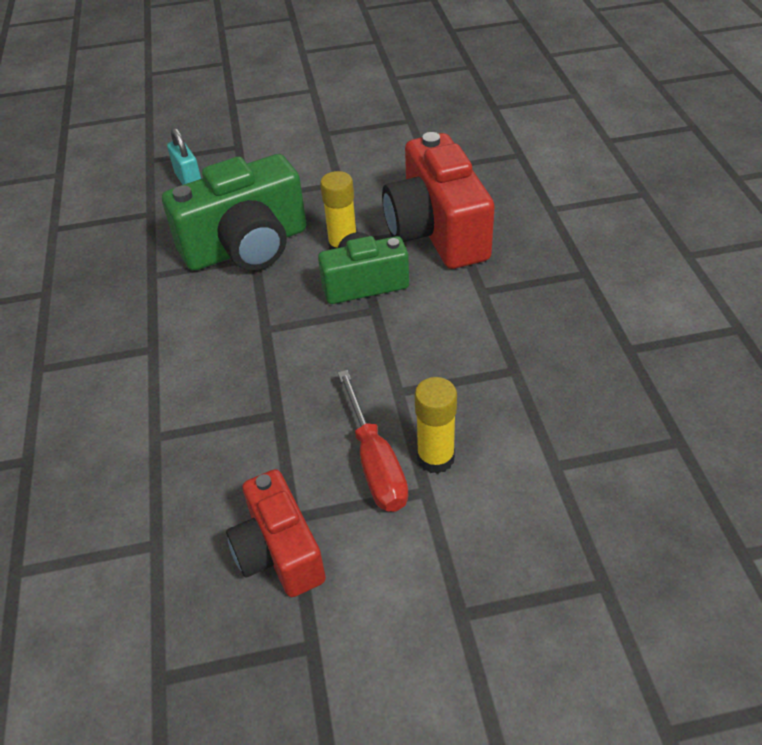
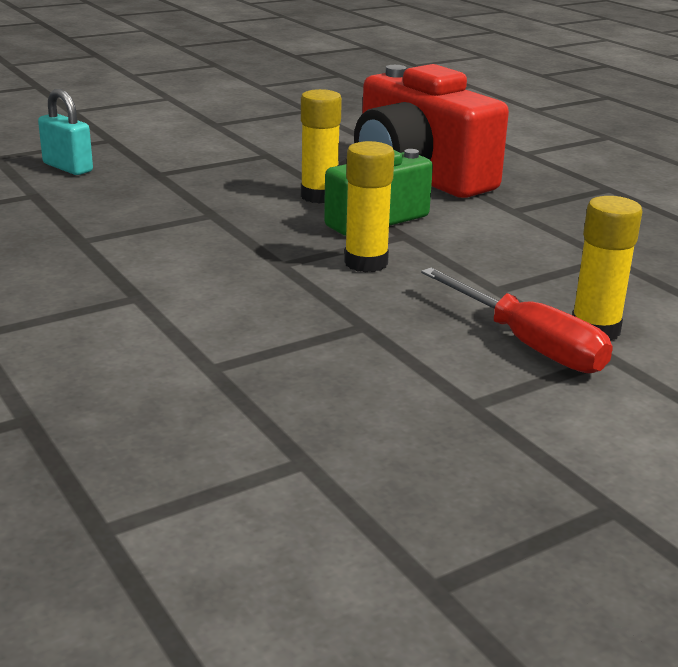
camera: 25 degrees left, 20 degrees down
(247, 247) = (194, 207): green camera -> none
(279, 552) = (484, 435): red camera -> none
(324, 340) = (366, 263): none -> yellow glue stick

